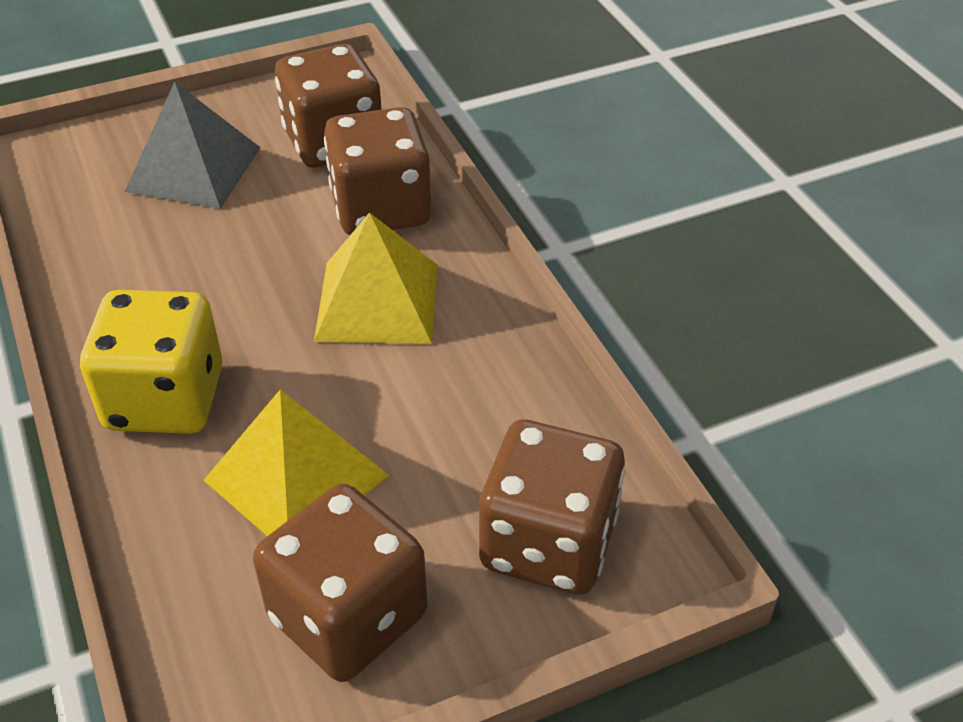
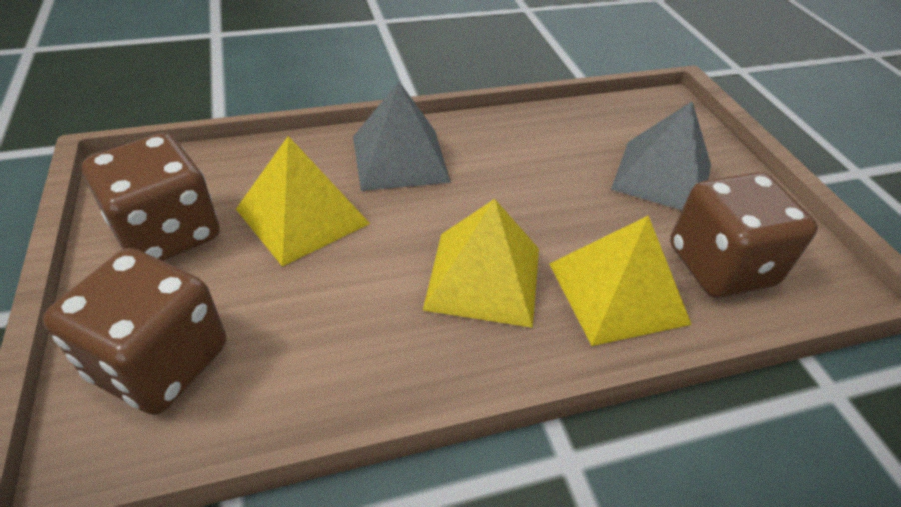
camera: 95 degrees right, 0 degrees up
(165, 399) = (400, 158): yellow dice -> grey pyramid
(381, 209) = (617, 292): brown dice -> yellow pyramid

